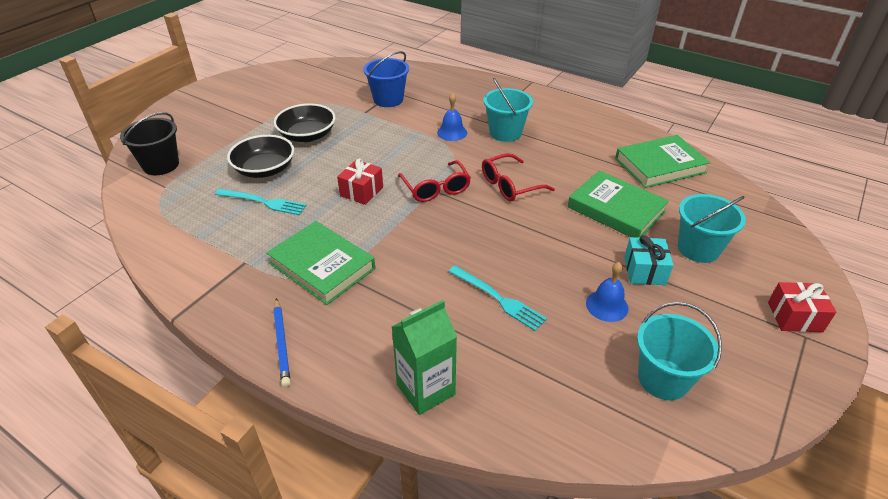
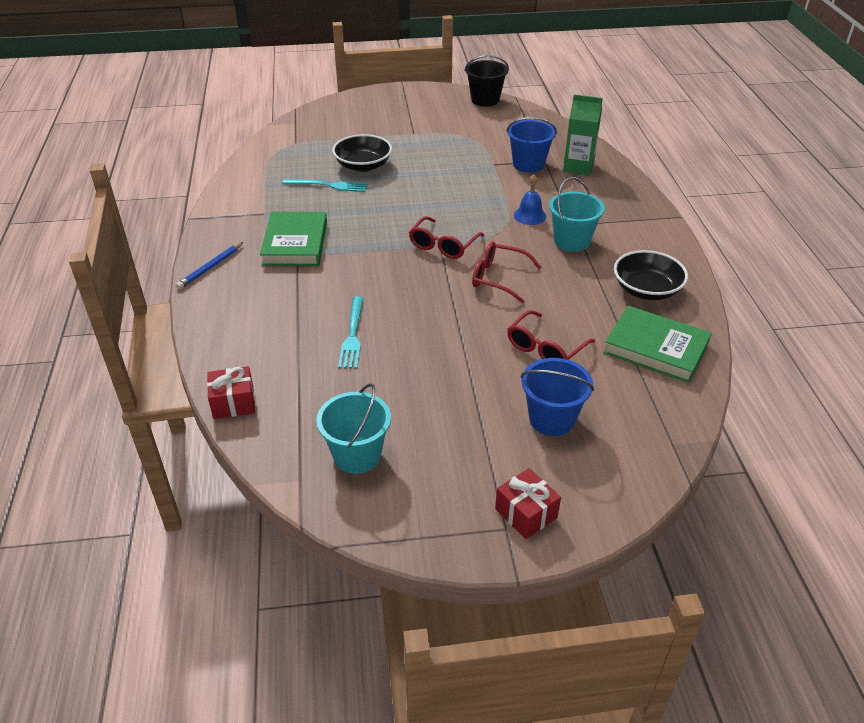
camera: 50 degrees right, 0 degrees up
(161, 165) = (314, 128): black bucket -> black bucket (485, 100)
(263, 202) = (328, 185): turquoise fork -> turquoise fork turned 60 degrees counterclockwise
(307, 135) = (426, 158): black bowl -> black bowl (646, 289)
(361, 191) = (393, 216): red gift -> red gift (233, 403)
(425, 389) = (230, 344): green carton -> green carton (578, 167)
(607, 305) = (408, 393): blue bell -> none
(616, 209) = (545, 348): green book -> red glasses
(644, 271) = (478, 397): turquoise gift -> none
(698, 249) = (552, 419): turquoise bucket -> blue bucket

